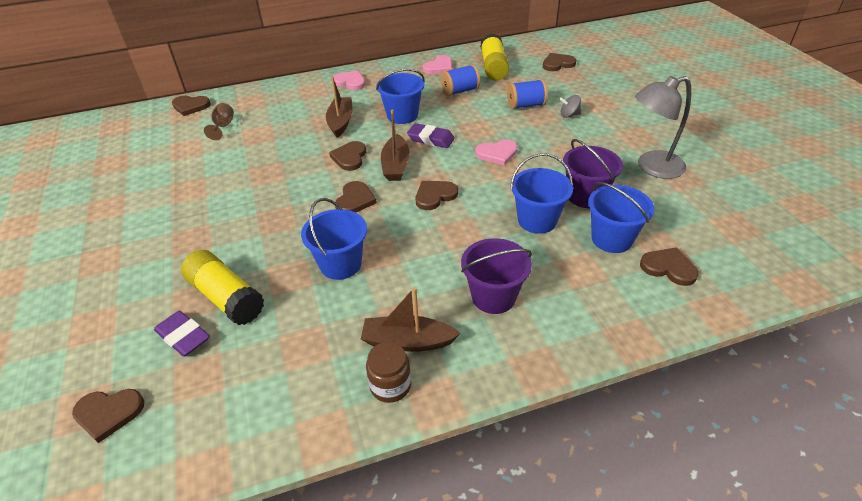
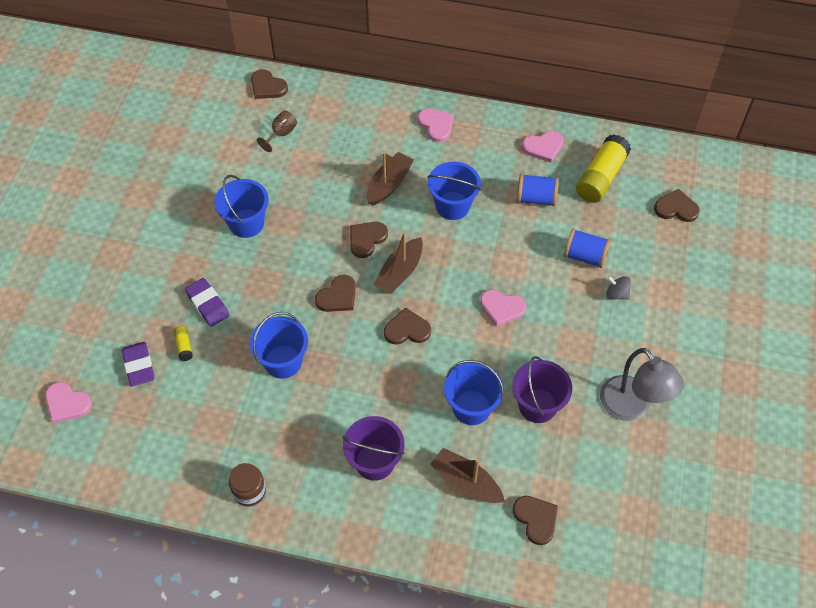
camera: 30 degrees right, 15 degrees up
(108, 413) = (67, 403): brown heart -> pink heart
(226, 297) = (184, 346): yellow glue stick -> yellow glue stick, size x0.44
(407, 341) = (284, 463): brown boat -> brown boat (466, 482)
(431, 139) = (455, 254): purple eraser -> purple eraser (207, 304)
(611, 239) = (517, 463): blue bucket -> blue bucket (246, 223)
(652, 167) = (632, 407): grey lamp -> grey lamp turned 135 degrees counterclockwise

